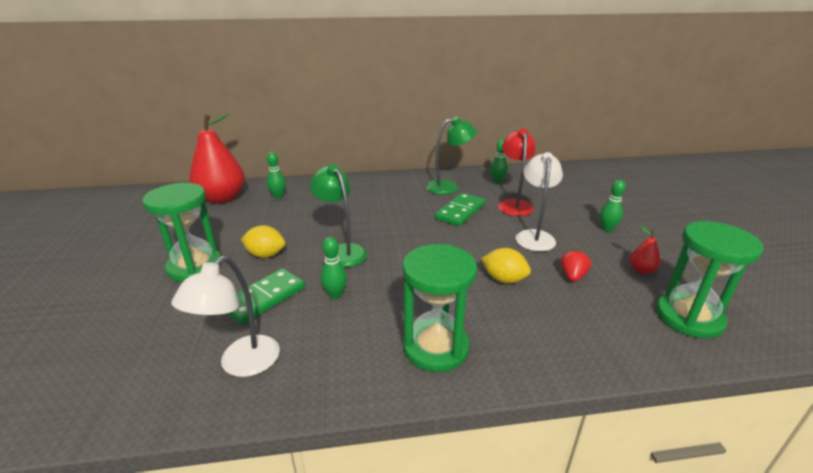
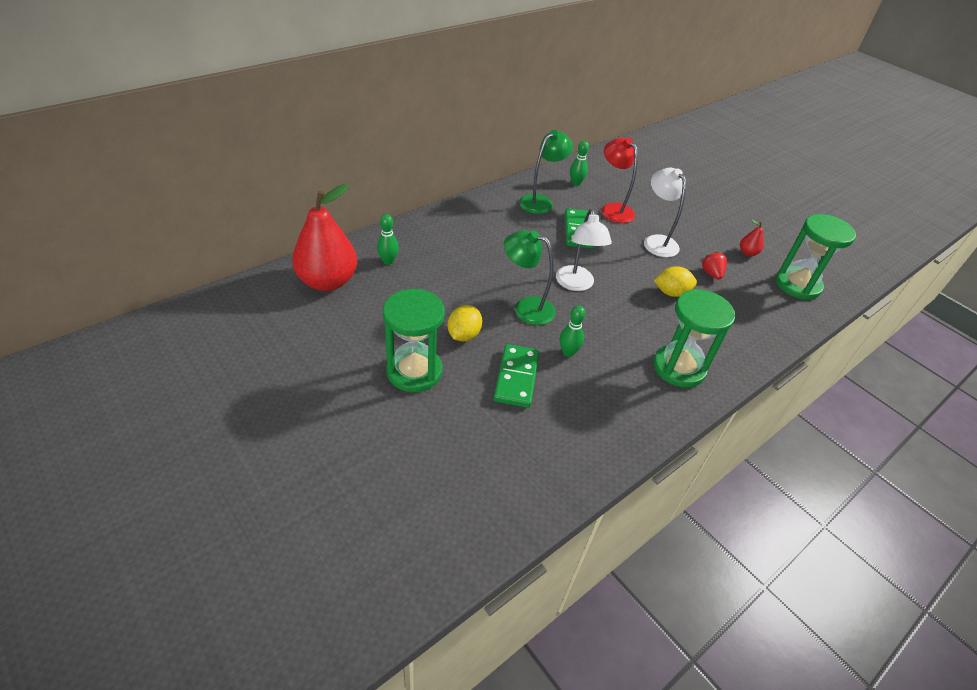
camera: 35 degrees left, 15 degrees up
(241, 364) = (568, 437): white lamp -> white lamp (576, 284)
(265, 255) = (464, 335): yellow lemon -> yellow lemon turned 45 degrees counterclockwise
(607, 229) = (699, 218): green bowling pin -> none

